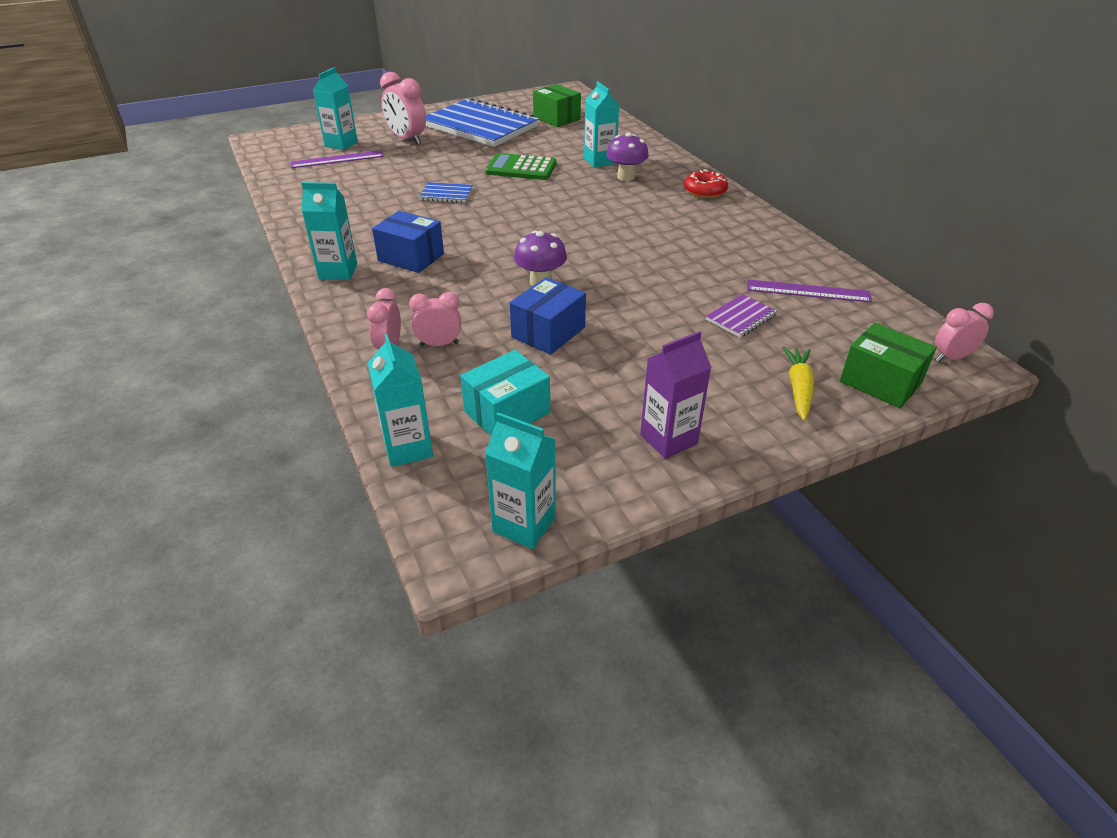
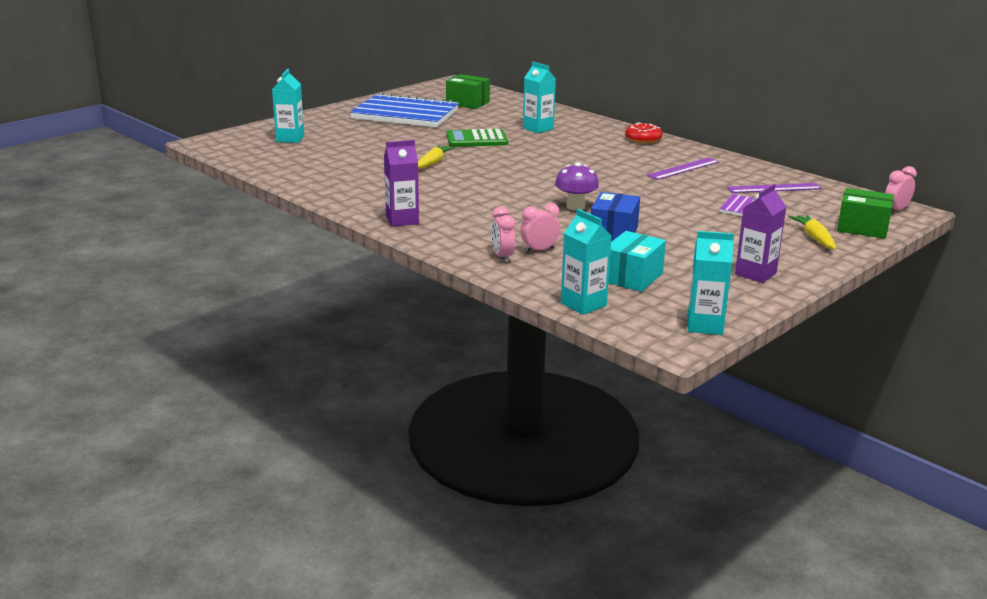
camera: 20 degrees left, 15 degrees down
(337, 159) = (301, 149): purple ruler -> purple ruler (683, 169)
(338, 271) = (402, 220): turquoise carton -> purple carton
(407, 140) = (349, 130): pink clock -> none
(411, 257) = (453, 205): blue box -> none
(446, 194) = (433, 163): blue notebook -> yellow carrot
(626, 177) = (571, 136): purple mushroom -> none

